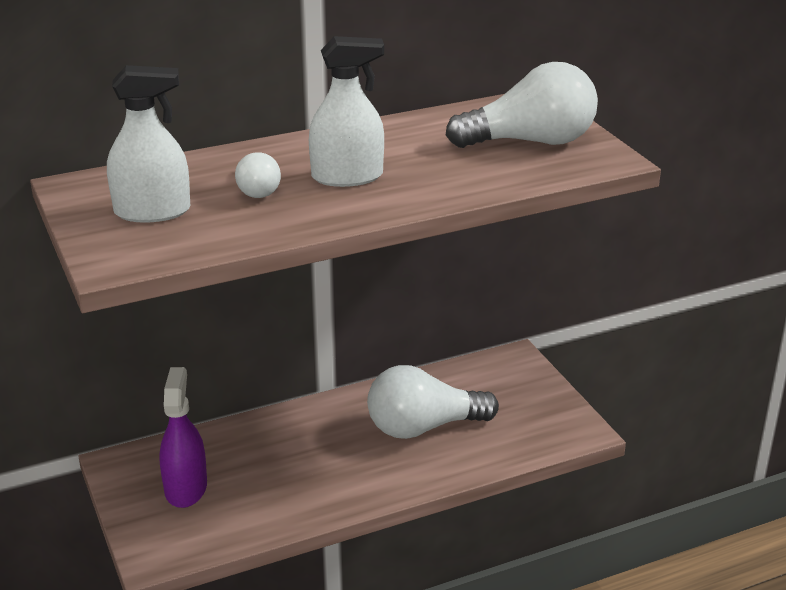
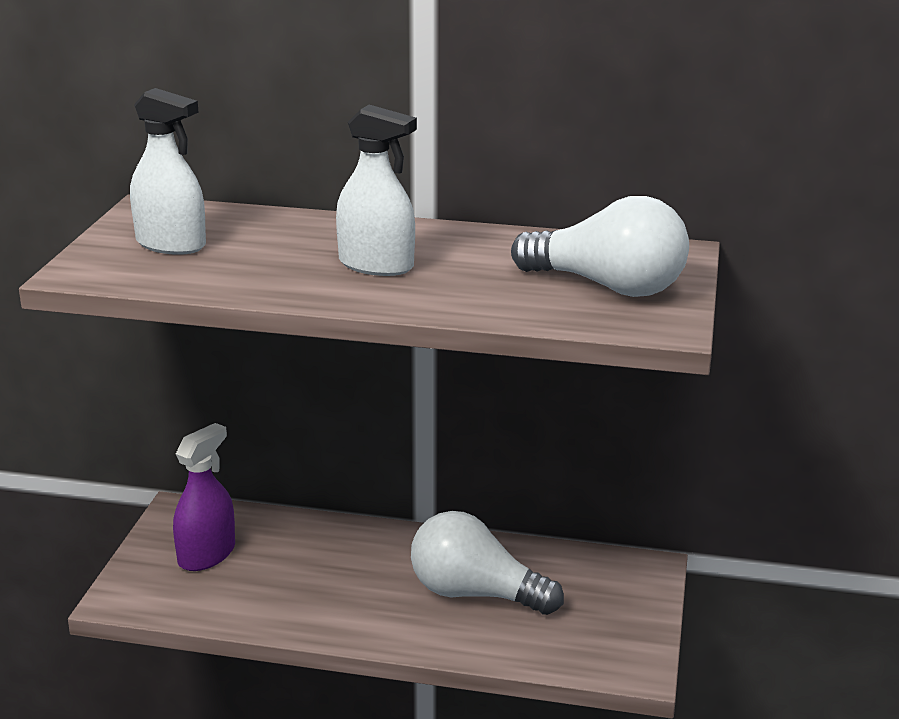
camera: 35 degrees right, 5 degrees down
(258, 189) = (282, 252): white light bulb -> none

